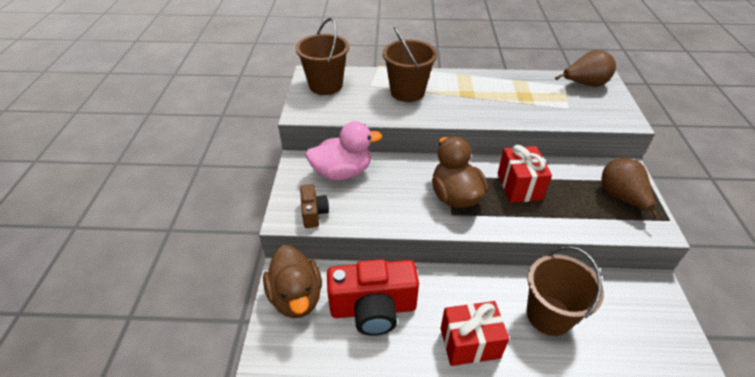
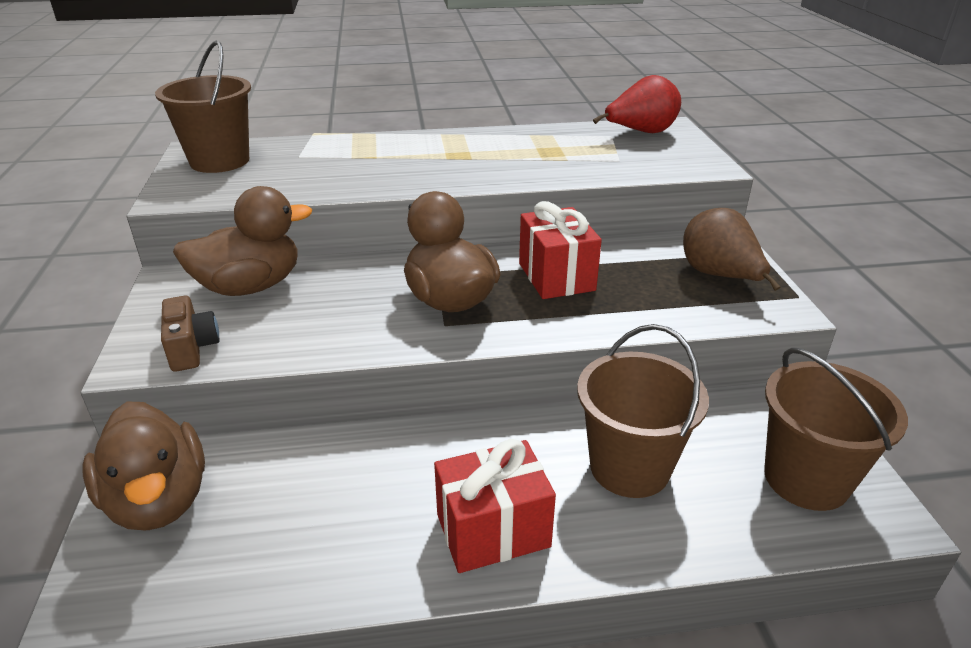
camera: 10 degrees left, 10 degrees down
(342, 172) = (250, 286): pink duck -> brown duck
(373, 309) = (310, 500): red camera -> none
(407, 92) = (360, 159): brown bucket -> brown bucket (806, 479)
(584, 84) = (640, 133): brown pear -> red pear

